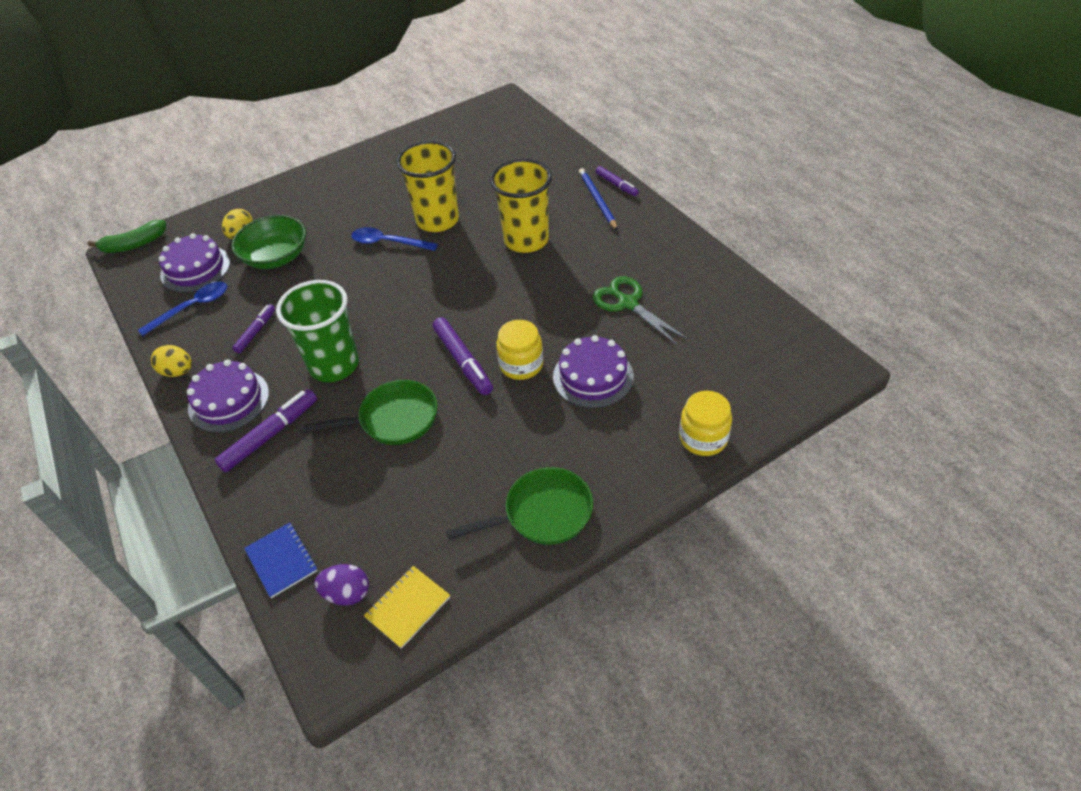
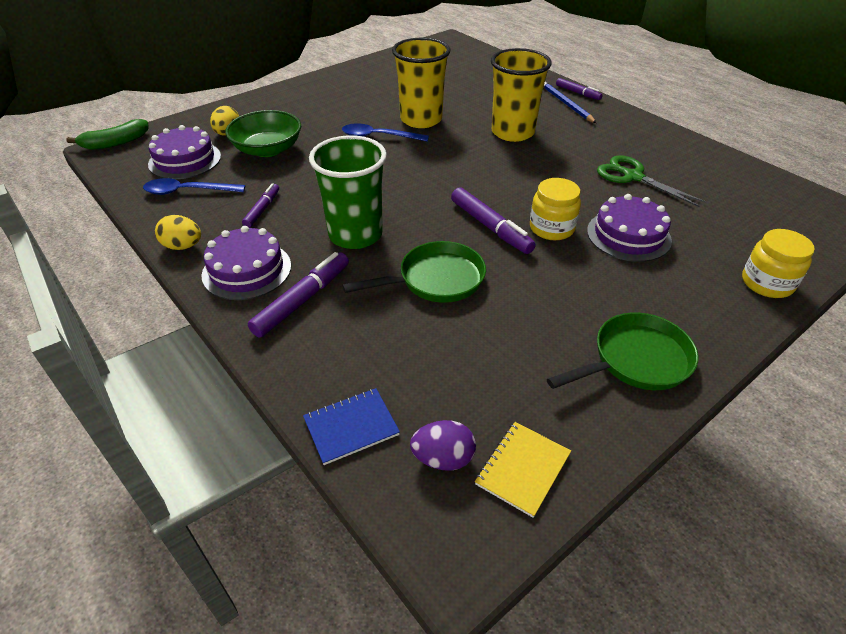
camera: 10 degrees left, 5 degrees down
(192, 308) = (188, 191): blue spoon -> blue spoon turned 135 degrees counterclockwise
(281, 560) = (351, 427): blue notebook -> blue notebook turned 75 degrees counterclockwise

